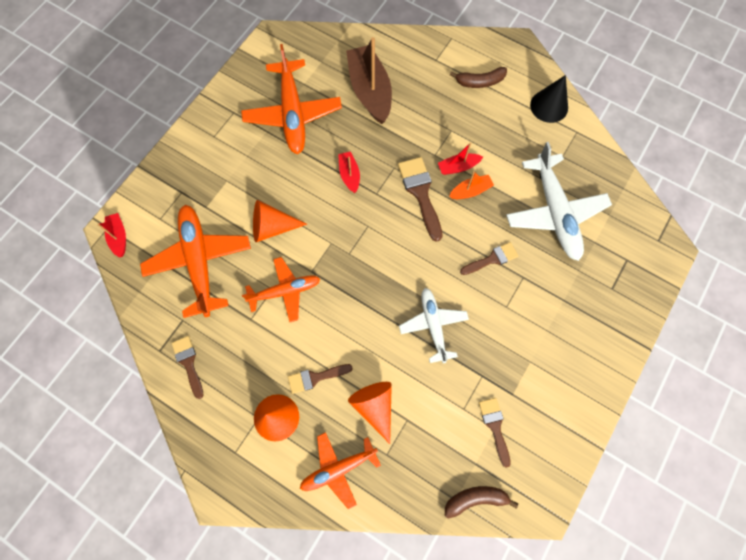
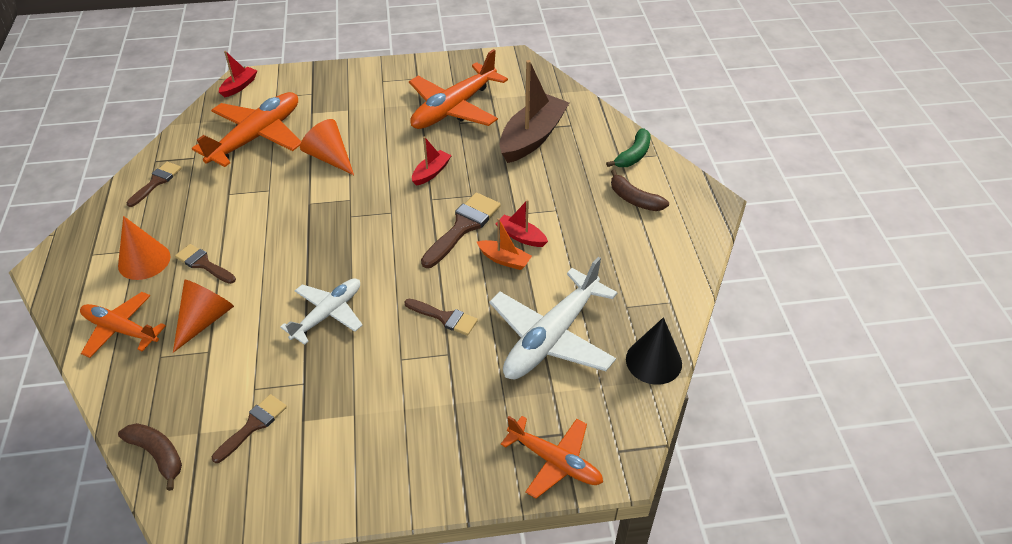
camera: 50 degrees right, 25 degrees down
(285, 291) = (273, 198): orange plane -> orange plane (554, 461)
(440, 50) = (633, 155): none -> green banana
(549, 106) = (672, 263): black cone -> black cone (653, 361)

